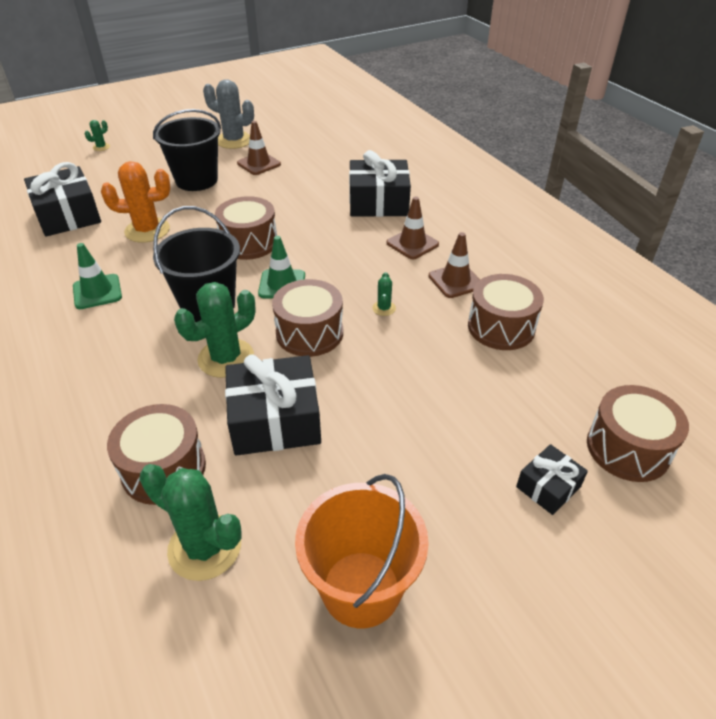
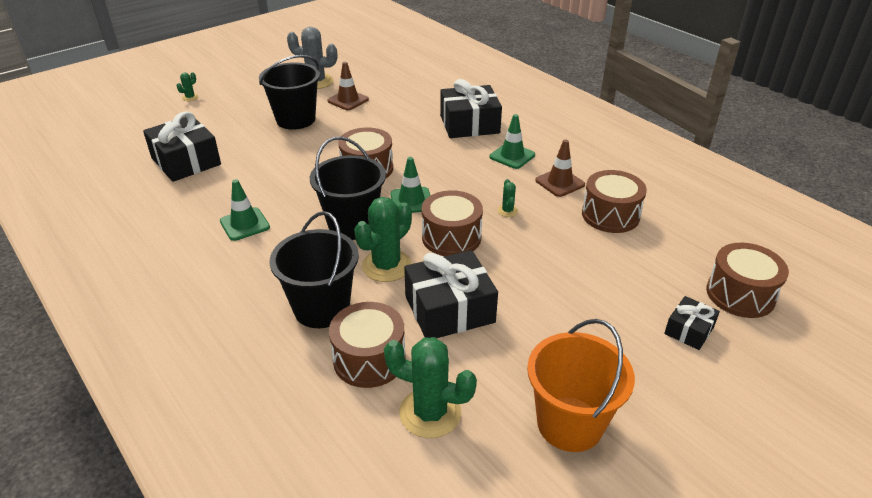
camera: 10 degrees left, 5 degrees down
(137, 399) = (321, 308): none -> black bucket
(147, 230) = (268, 167): orange cactus -> none
(412, 244) = (512, 156): brown traffic cone -> green traffic cone

